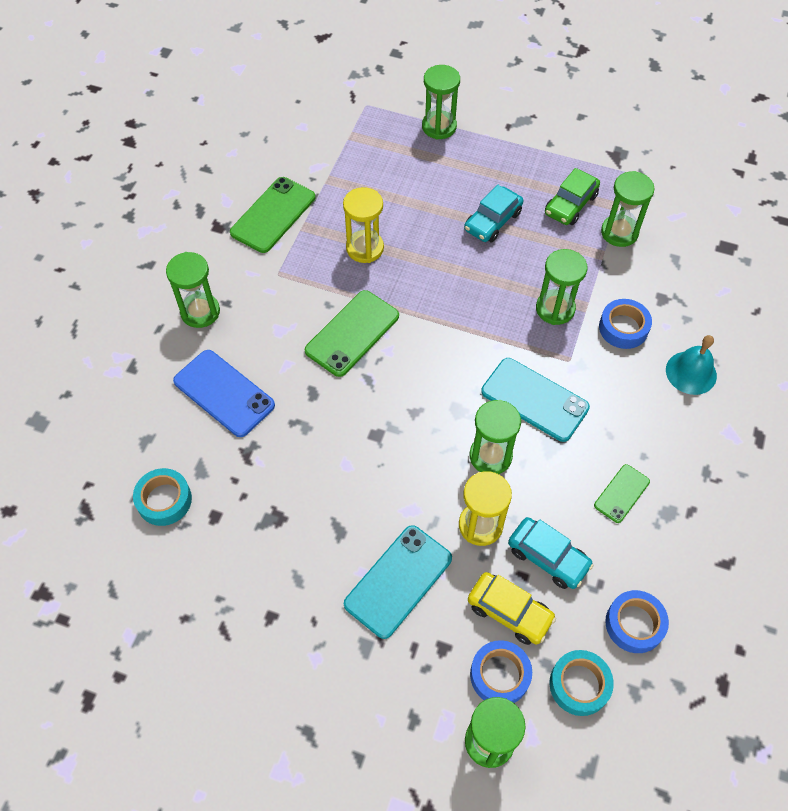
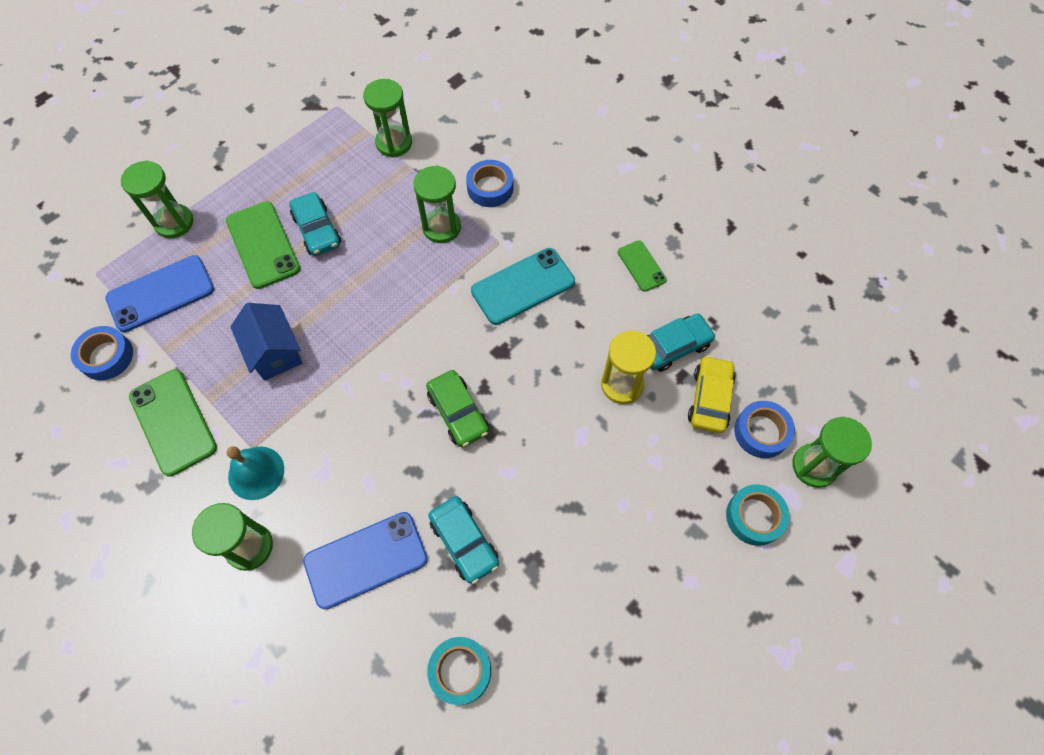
camera: 65 degrees left, 5 degrees up
(270, 457) = (464, 542): none -> turquoise car
(352, 333) = (367, 406): green phone -> green phone (263, 245)
(365, 248) = (275, 352): yellow hourglass -> blue house
(372, 152) = (161, 294): none -> blue phone
(398, 581) = (645, 476): turquoise phone -> none
(490, 456) = (560, 346): green hourglass -> none
(509, 612) = (709, 399): yellow car -> yellow car turned 45 degrees counterclockwise
(570, 204) = (340, 163): green car -> green car (458, 412)
(579, 685) = (790, 376): turquoise tape -> turquoise tape (754, 517)
(634, 624) = (755, 313): blue tape -> blue tape (106, 356)
(691, 372) = (558, 164): turquoise bell -> turquoise bell (256, 472)

